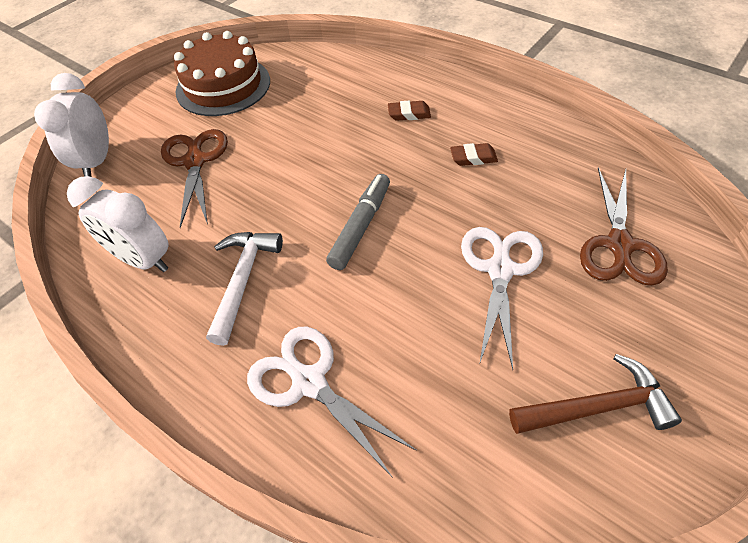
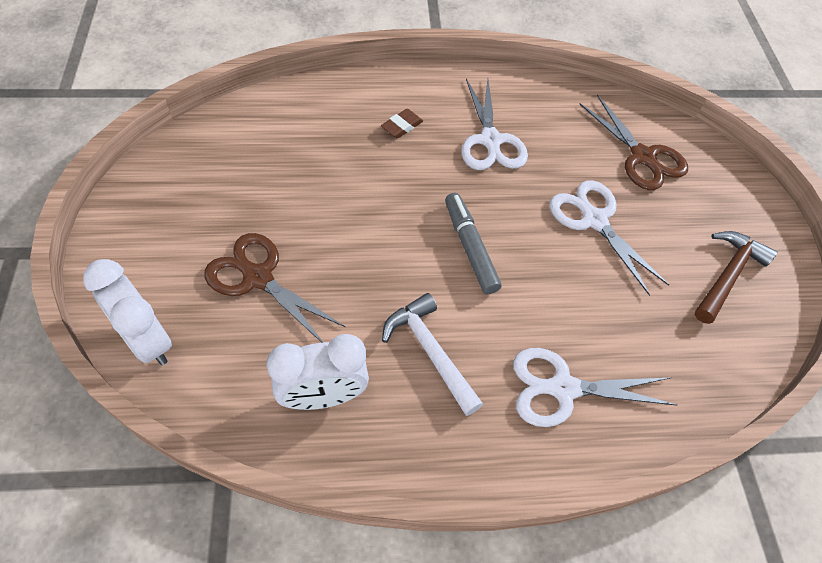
camera: 50 degrees left, 5 degrees up
(223, 86) = (190, 185): brown cake -> none
(473, 158) = (490, 140): brown eraser -> white scissors

